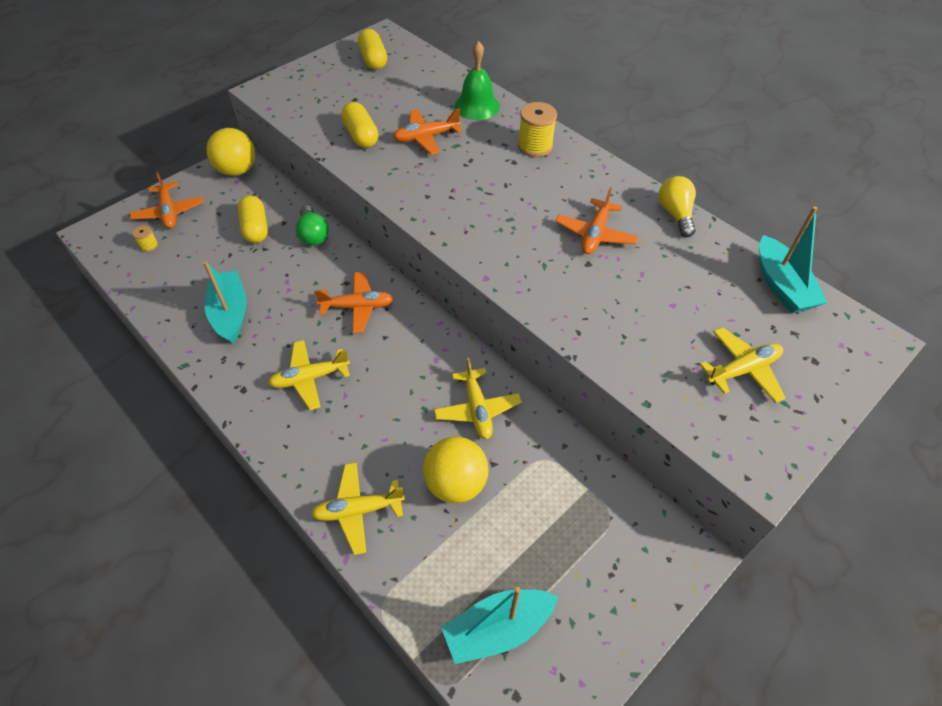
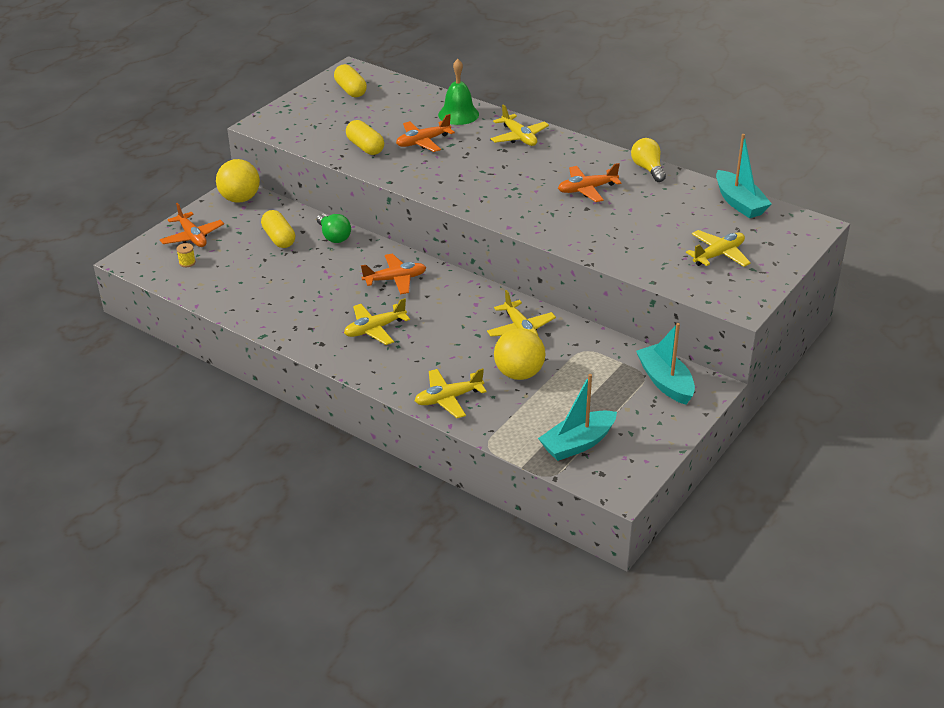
camera: 10 degrees left, 15 degrees down
(230, 313) = (286, 298): turquoise boat -> turquoise boat (665, 382)
(535, 146) = (519, 137): yellow spool -> yellow plane
(595, 234) = (587, 189): orange plane -> orange plane turned 60 degrees clockwise

